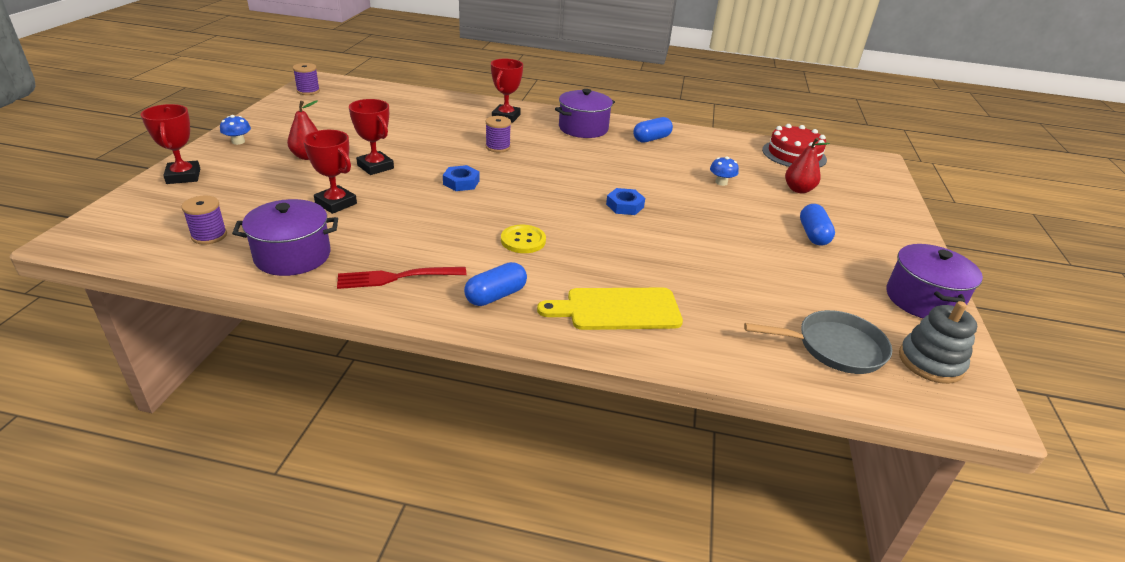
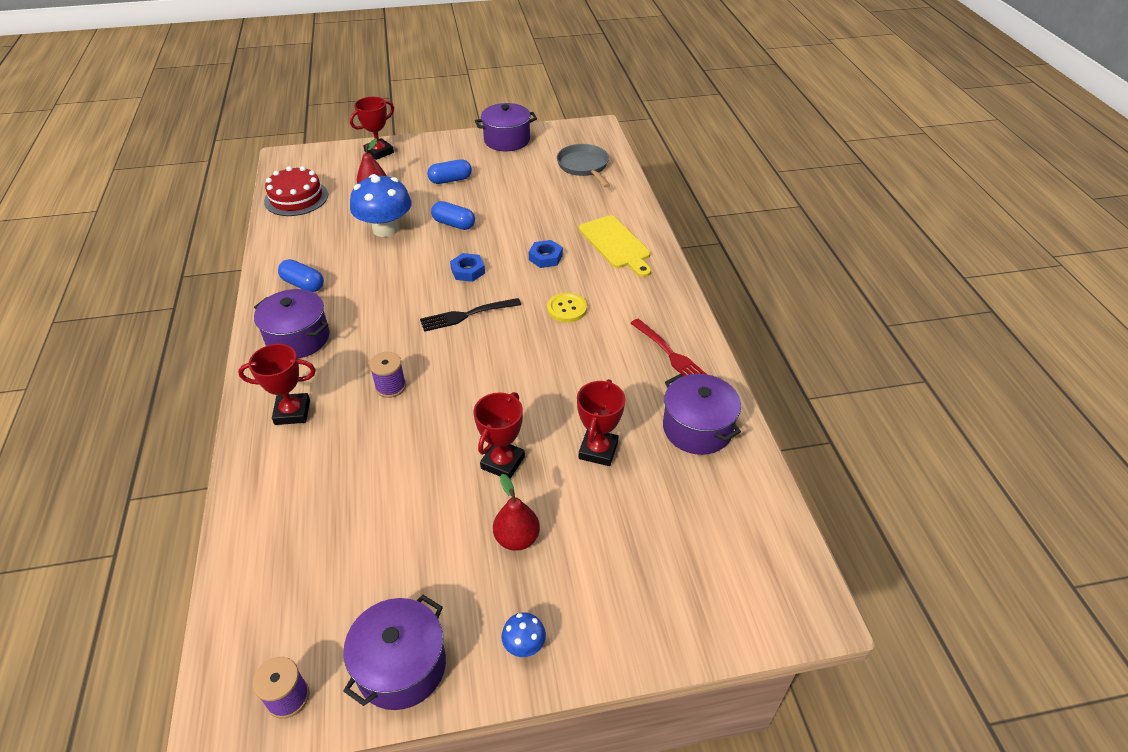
camera: 110 degrees left, 10 degrees up
(183, 176) = (645, 626): red trophy -> red trophy (379, 152)
(209, 236) = (720, 506): purple spool -> none
(281, 113) = (401, 666): none -> purple pot
(461, 182) = (493, 382): blue nut -> blue nut (545, 257)
(496, 296) = (648, 298): blue capsule -> blue capsule (454, 224)
(557, 191) = (467, 315): none -> black fork
(721, 182) = (385, 229): blue mushroom -> blue mushroom, size x2.23
(930, 362) = (570, 139): grey stacking toy -> none

